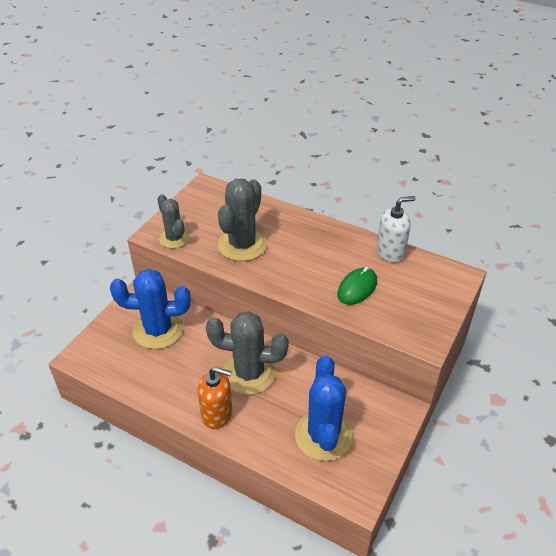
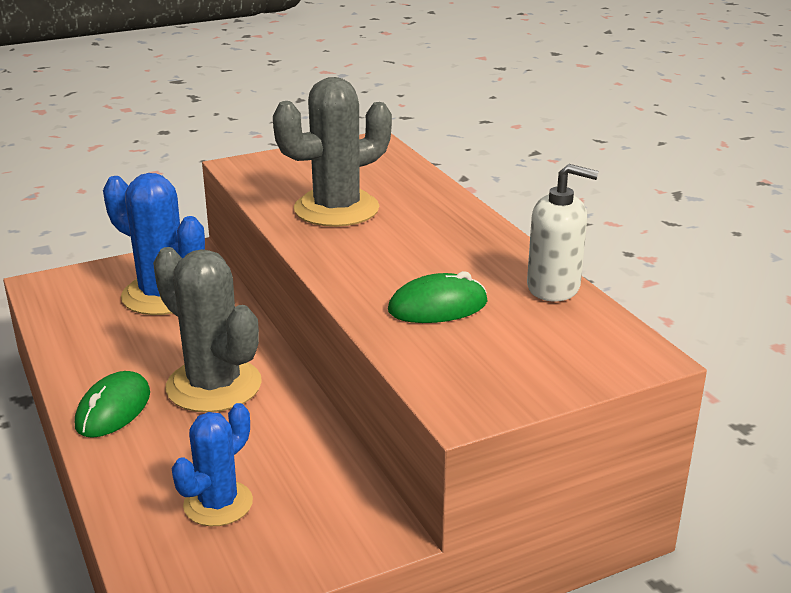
camera: 35 degrees right, 15 degrees down
(174, 238) = (258, 176): grey cactus -> none
(217, 414) = (113, 409): orange soap dispenser -> green mouse
(323, 436) = (218, 504): blue cactus -> blue cactus, size x0.62

